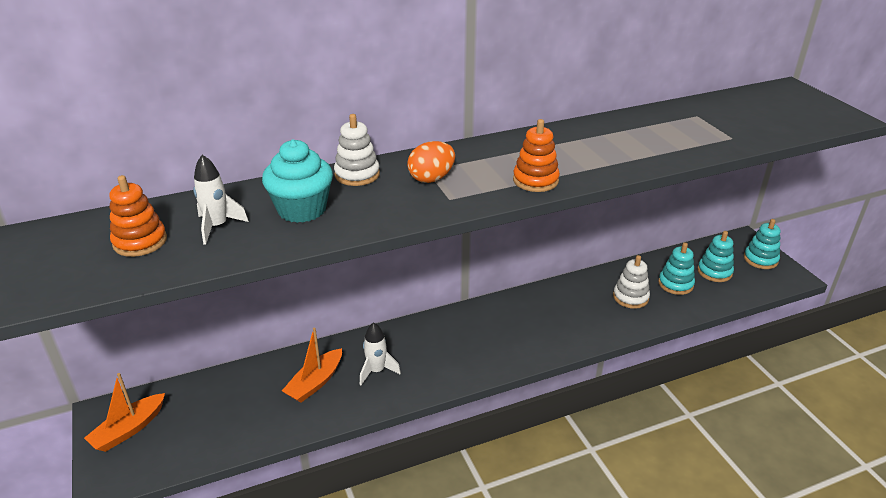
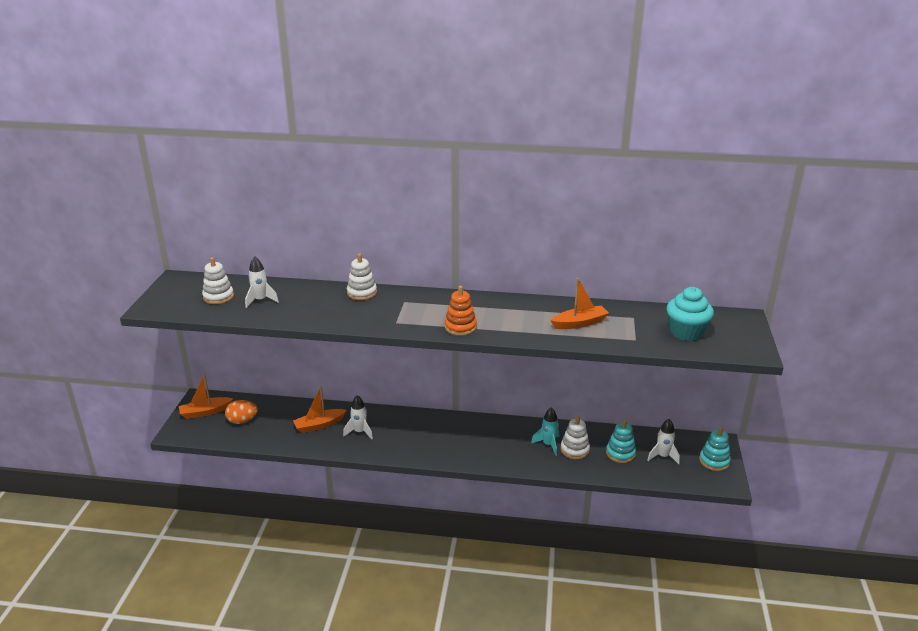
camera: 30 degrees right, 5 degrees down
(140, 242) = (218, 297): orange stacking toy -> white stacking toy
(302, 209) = (311, 304): turquoise cupcake -> turquoise cupcake (686, 332)
(431, 178) = (400, 307): orange egg -> orange egg (242, 421)
(600, 302) = (548, 445): none -> turquoise rocket
(655, 137) = (579, 323): none -> orange boat
(714, 272) = (663, 456): turquoise stacking toy -> white rocket

